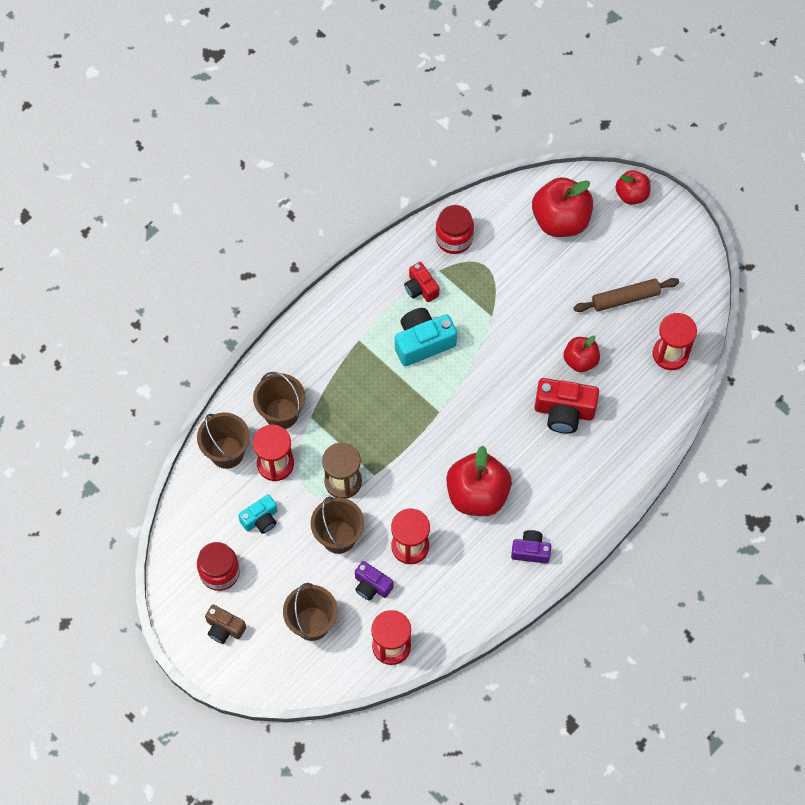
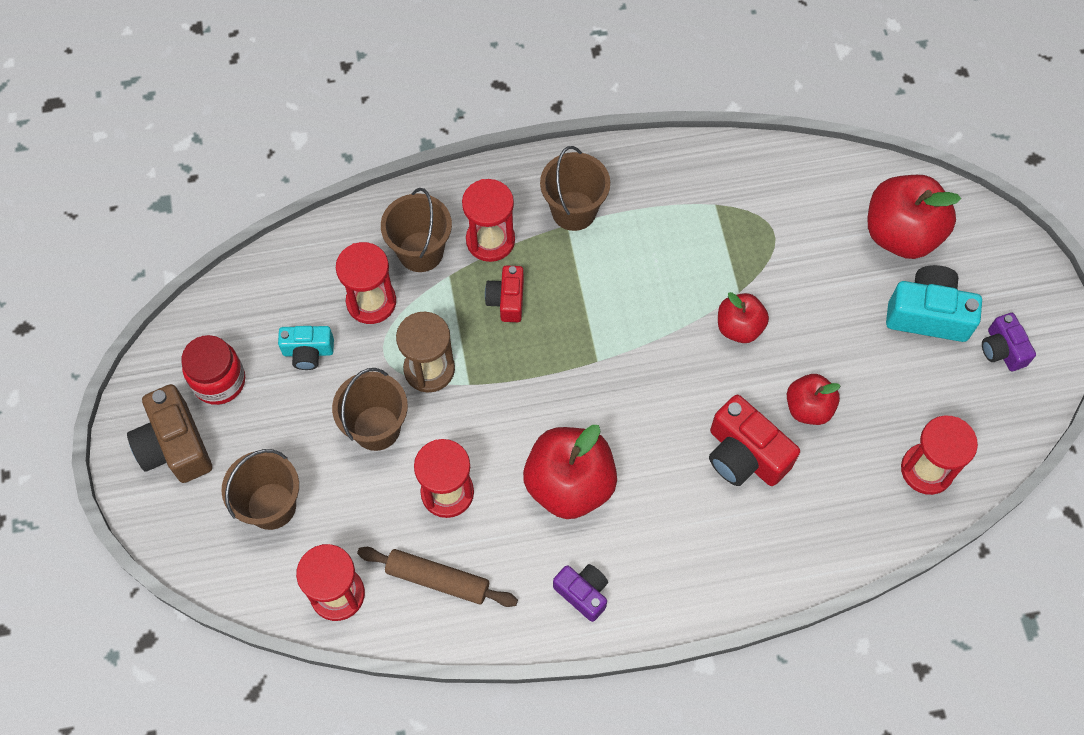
camera: 35 degrees right, 0 degrees up
(224, 628) = (175, 446): brown camera -> brown camera, size x1.63
(227, 452) = (330, 256): brown bucket -> brown bucket (573, 211)
(319, 379) = (490, 240): none -> red hourglass
(372, 586) = (370, 508): purple camera -> purple camera (1002, 349)
(421, 288) = (680, 211): red camera -> red camera (507, 300)
(423, 342) = (637, 272): turquoise camera -> turquoise camera (927, 314)
(454, 239) = (759, 180): red jar -> none
(625, 298) = (916, 370): brown rolling pin -> brown rolling pin (437, 580)
(631, 195) = (1010, 256): red apple -> red apple (739, 327)

